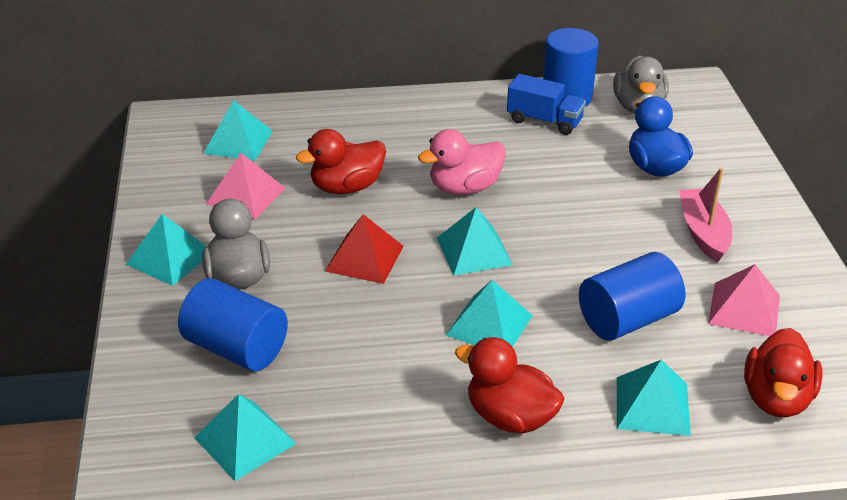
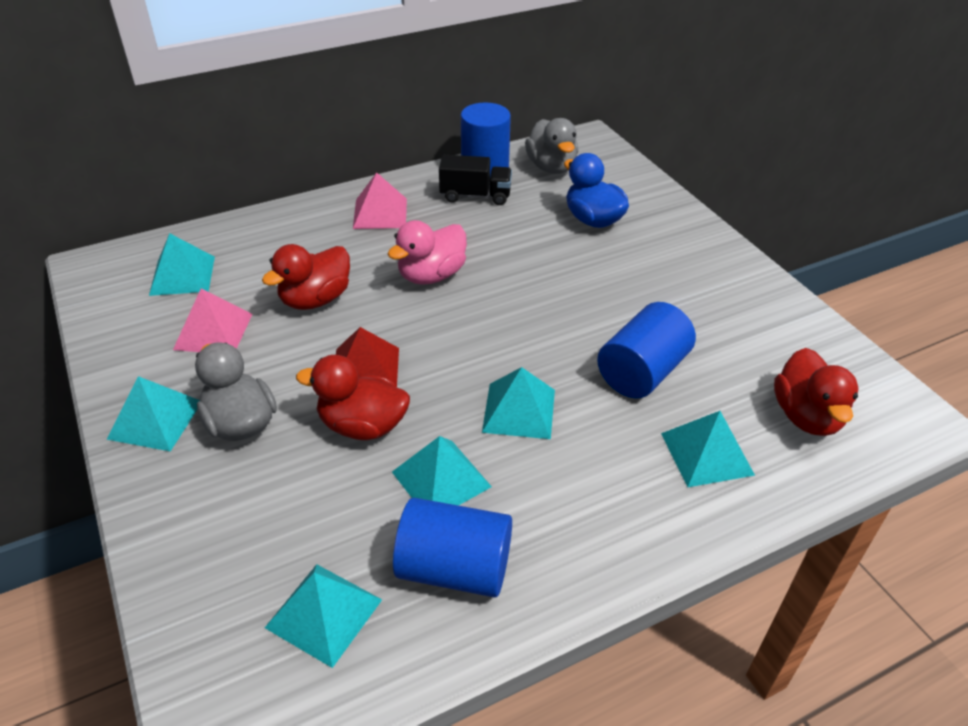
camera: 20 degrees left, 5 degrees up
(236, 348) = (271, 505): blue cylinder -> blue cylinder (454, 568)
(474, 251) = (469, 337): turquoise pyramid -> turquoise pyramid (441, 479)
(510, 417) = (584, 504): red duck -> red duck (362, 425)
(544, 121) = (475, 196): blue truck -> black truck
(703, 233) = (664, 272): pink boat -> none
(744, 309) = (735, 336): pink pyramid -> pink pyramid (380, 213)

